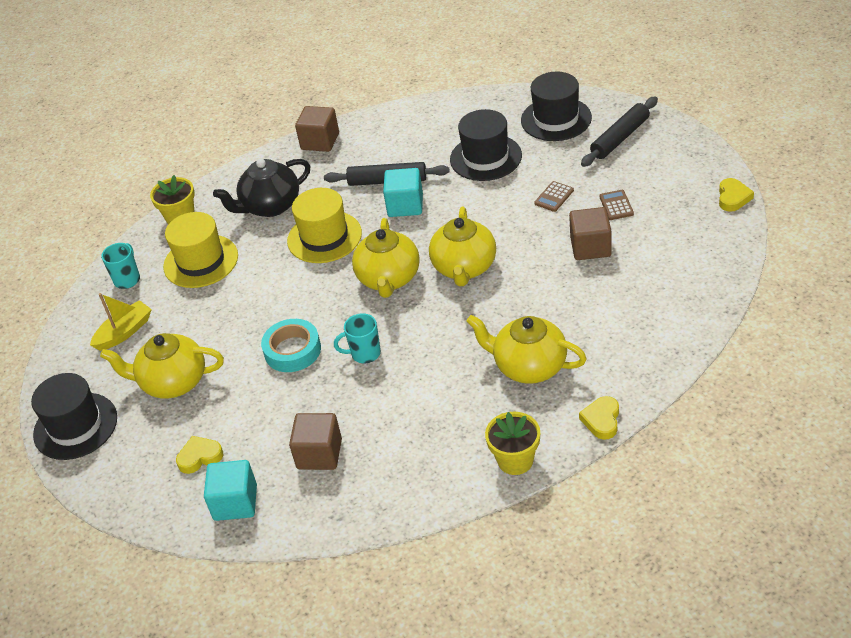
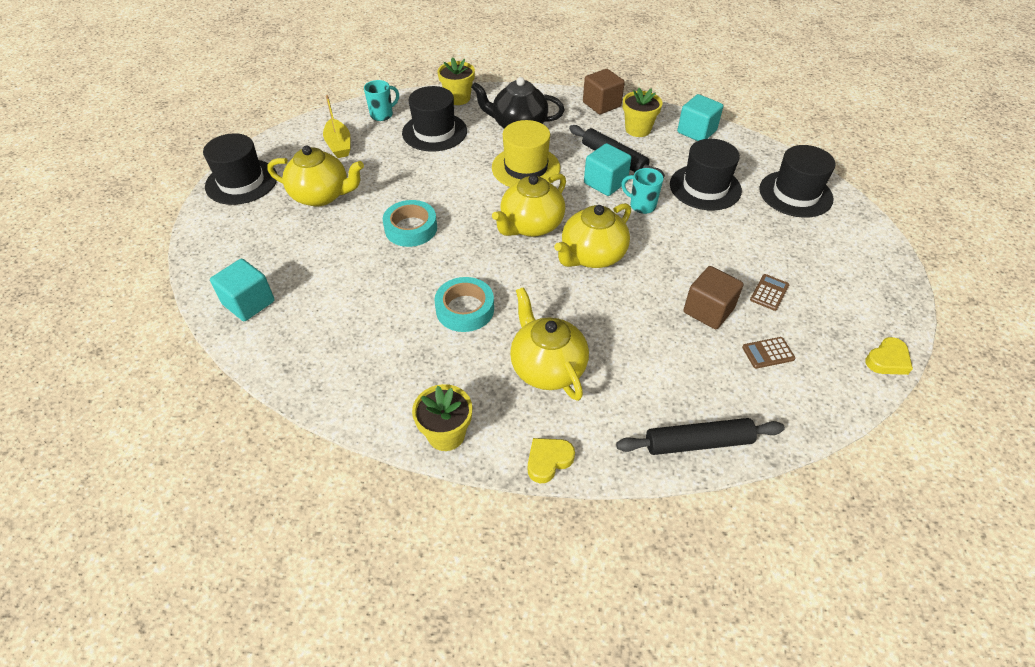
camera: 35 degrees right, 5 degrees up
(124, 332) = (339, 145): yellow boat -> yellow boat turned 75 degrees clockwise
(173, 382) = (321, 195): yellow teapot -> yellow teapot turned 150 degrees clockwise
(200, 457) = (272, 255): yellow heart -> none
(201, 261) = (434, 132): yellow hat -> black hat
(319, 454) = (334, 313): brown cube -> none
(364, 354) = (450, 266): turquoise mug -> turquoise mug (641, 205)
(377, 144) = (638, 129): none -> yellow flower pot
(419, 374) = (465, 309): none -> turquoise tape
(427, 115) = (696, 131): none -> turquoise cube
(554, 197) = (724, 251): brown calculator -> brown calculator (768, 353)
(620, 138) = (834, 242): black rolling pin -> black rolling pin (698, 442)

